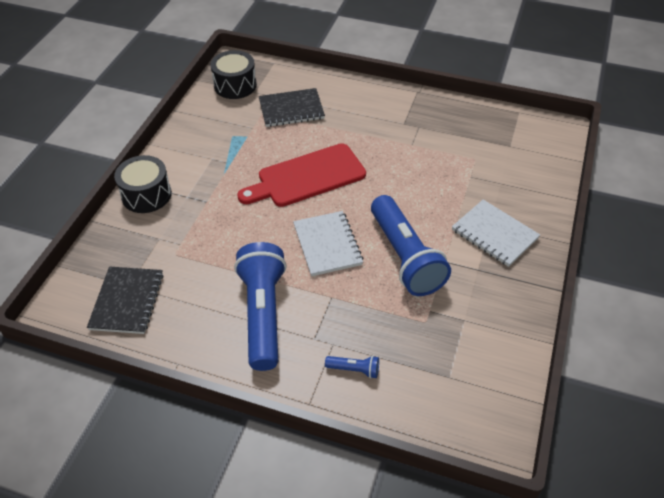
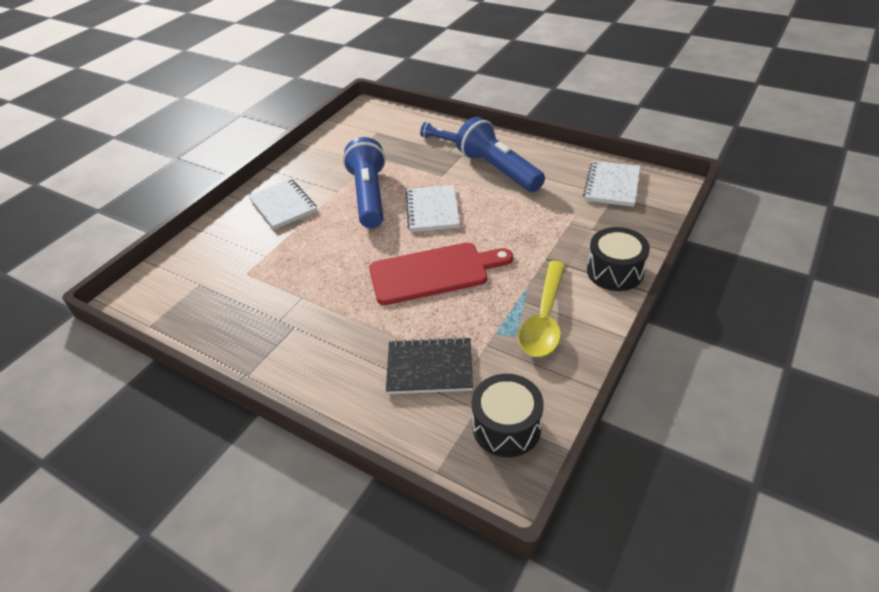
camera: 165 degrees left, 5 degrees down
(127, 301) = (612, 185): black notebook -> white notebook
(210, 150) = (544, 318): none -> yellow spoon
(262, 314) = (498, 170): blue flashlight -> blue flashlight turned 135 degrees clockwise

